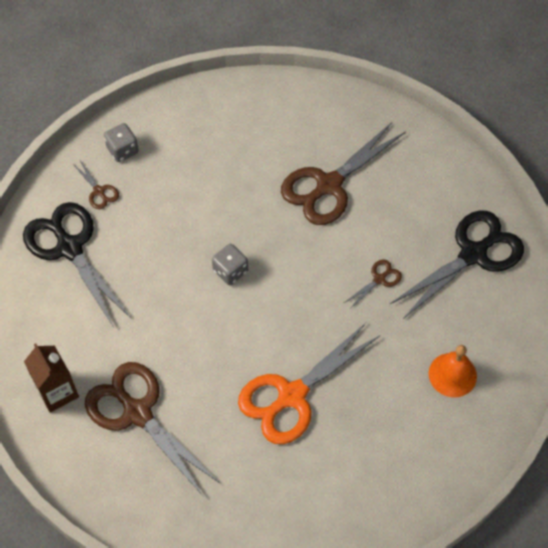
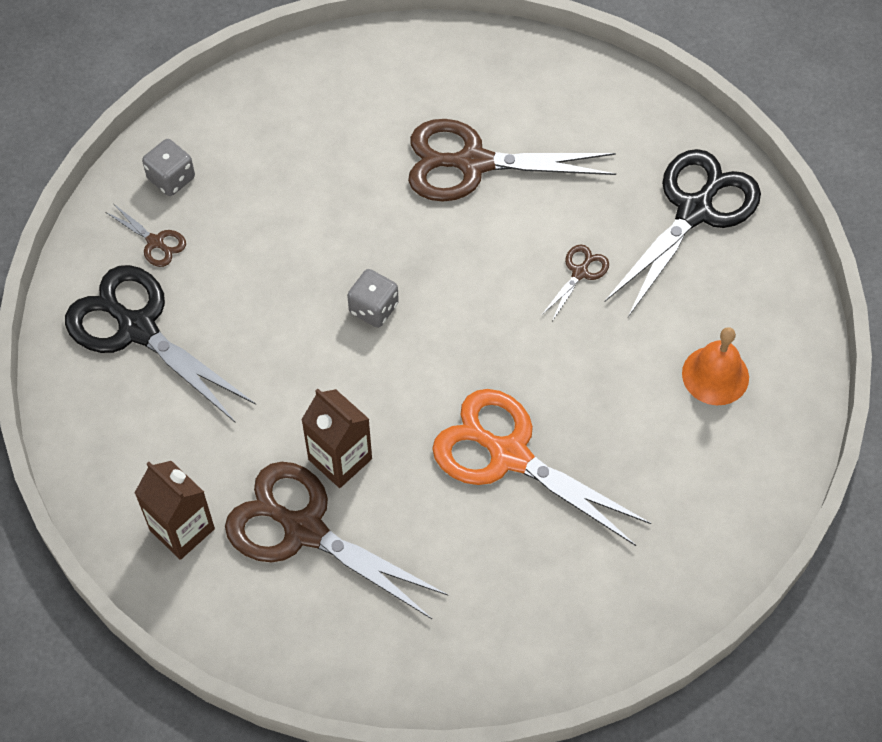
camera: 15 degrees left, 0 degrees up
(176, 370) = (340, 459): none -> brown carton
(291, 396) = (509, 455): orange scissors -> orange scissors turned 90 degrees clockwise
(328, 185) = (473, 163): brown scissors -> brown scissors turned 60 degrees clockwise

